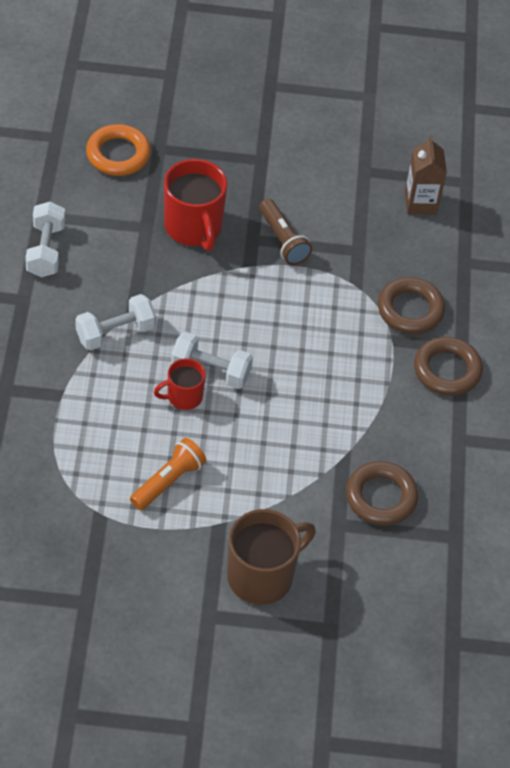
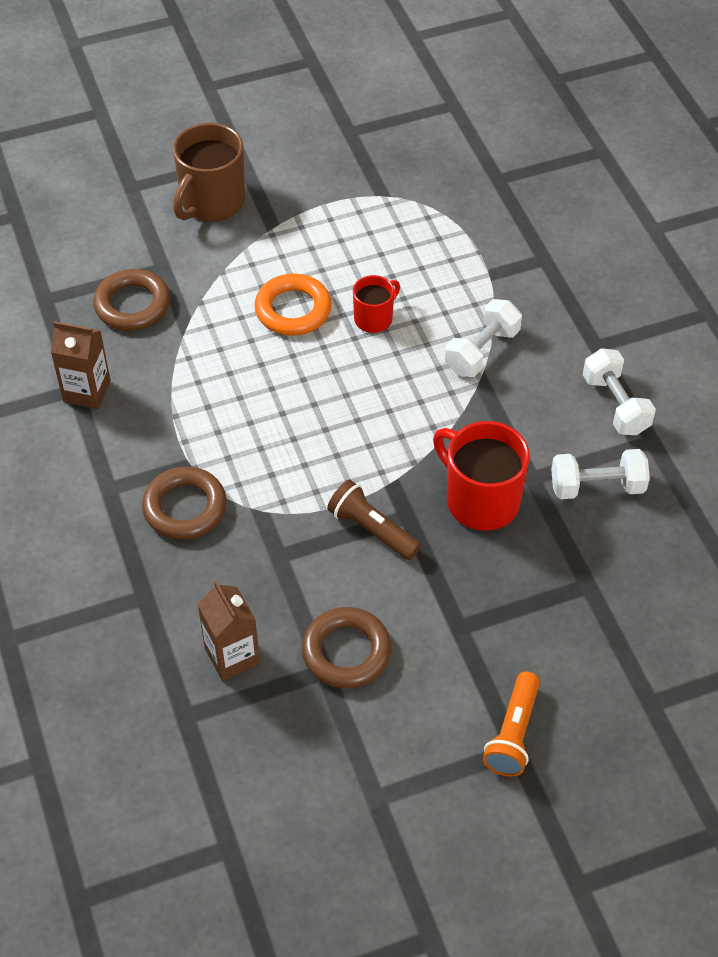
camera: 160 degrees right, 0 degrees up
(118, 154) = (628, 554): orange ring -> orange ring (293, 310)
(168, 481) = (340, 242): orange flashlight -> orange flashlight (513, 733)
(211, 370) = (363, 353): white dumbbell -> white dumbbell (597, 487)
(447, 370) = (115, 455): brown ring -> brown ring (346, 652)
(450, 433) = (87, 391): none -> brown carton

